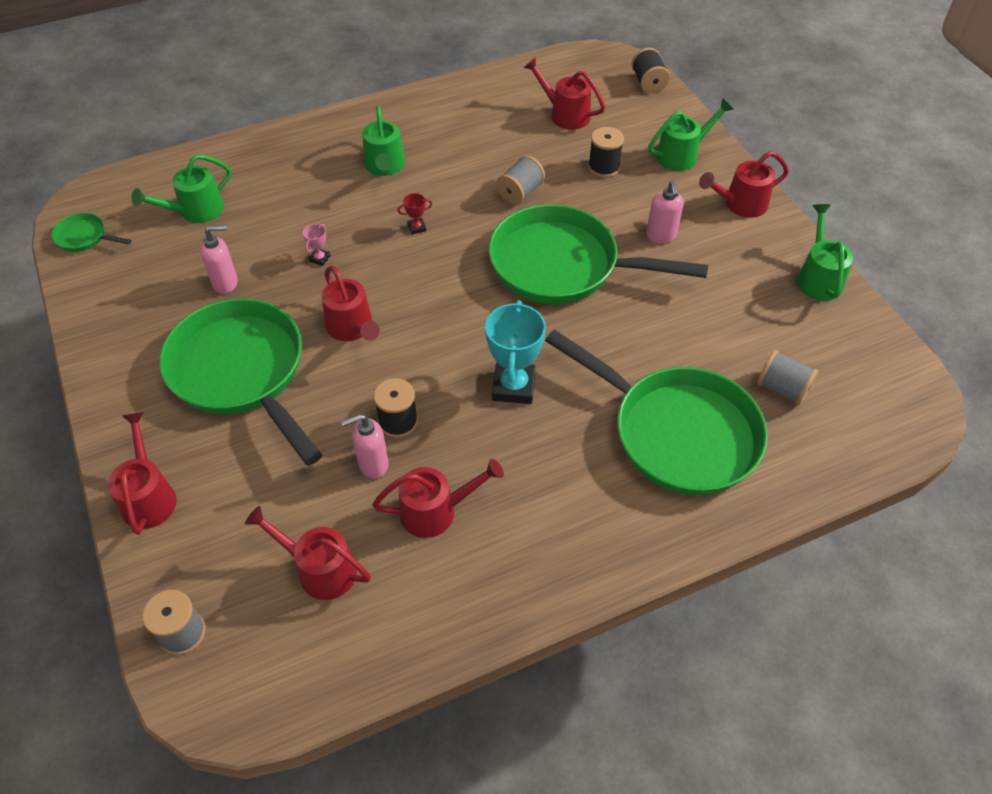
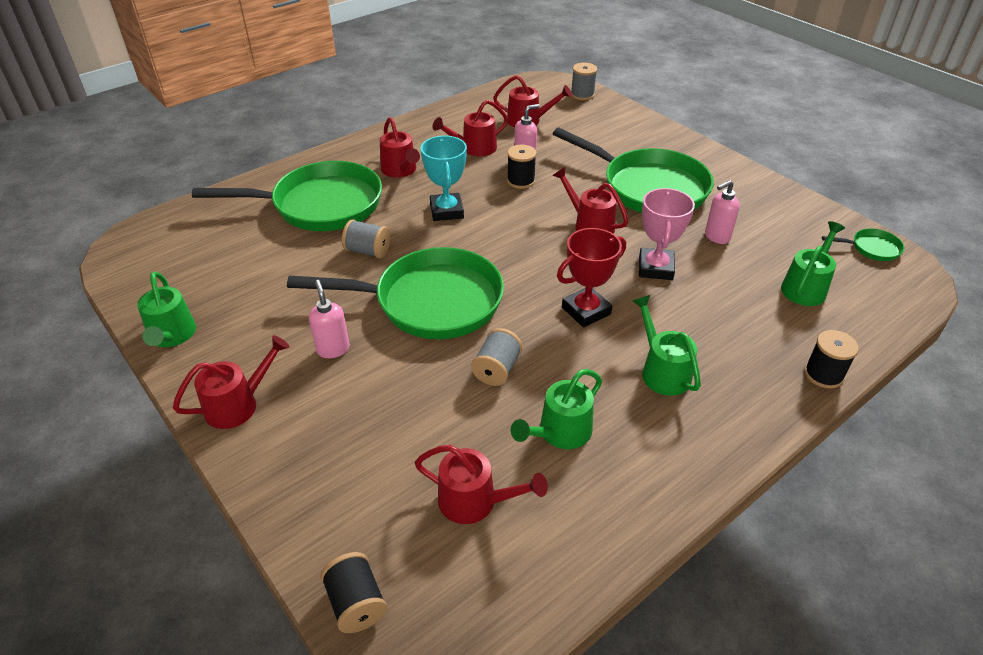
camera: 165 degrees right, 10 degrees down
(149, 496) = (648, 130): red watering can -> red watering can (400, 170)
(320, 258) = (655, 268): pink trophy -> pink trophy, size x2.27
(416, 228) = (586, 311): red trophy -> red trophy, size x2.27
(604, 167) = (406, 423): black spool -> black spool (823, 374)
(677, 432) = (320, 205): green pan -> green pan turned 150 degrees clockwise
(682, 154) = (305, 464): green watering can -> green watering can (559, 433)
(782, 389) = (233, 242): grey spool -> grey spool (368, 251)

